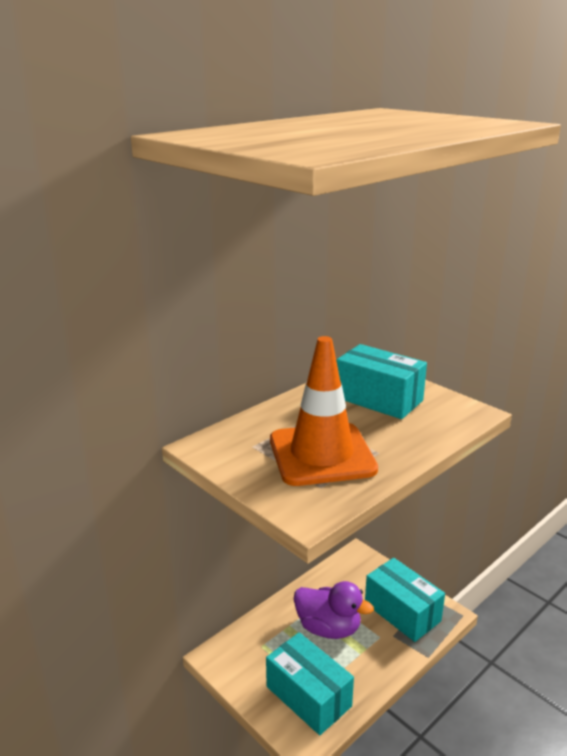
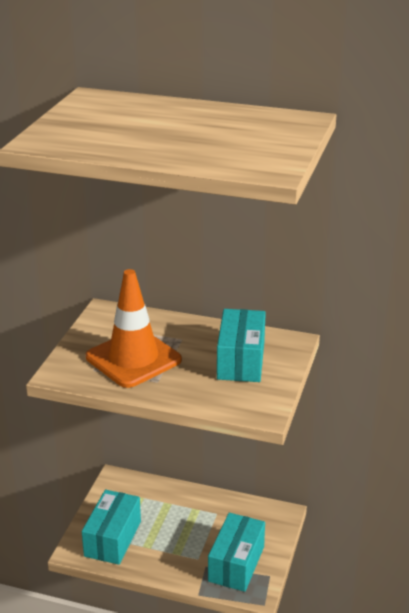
camera: 60 degrees right, 5 degrees up
(328, 628) = (185, 526): purple duck -> none

